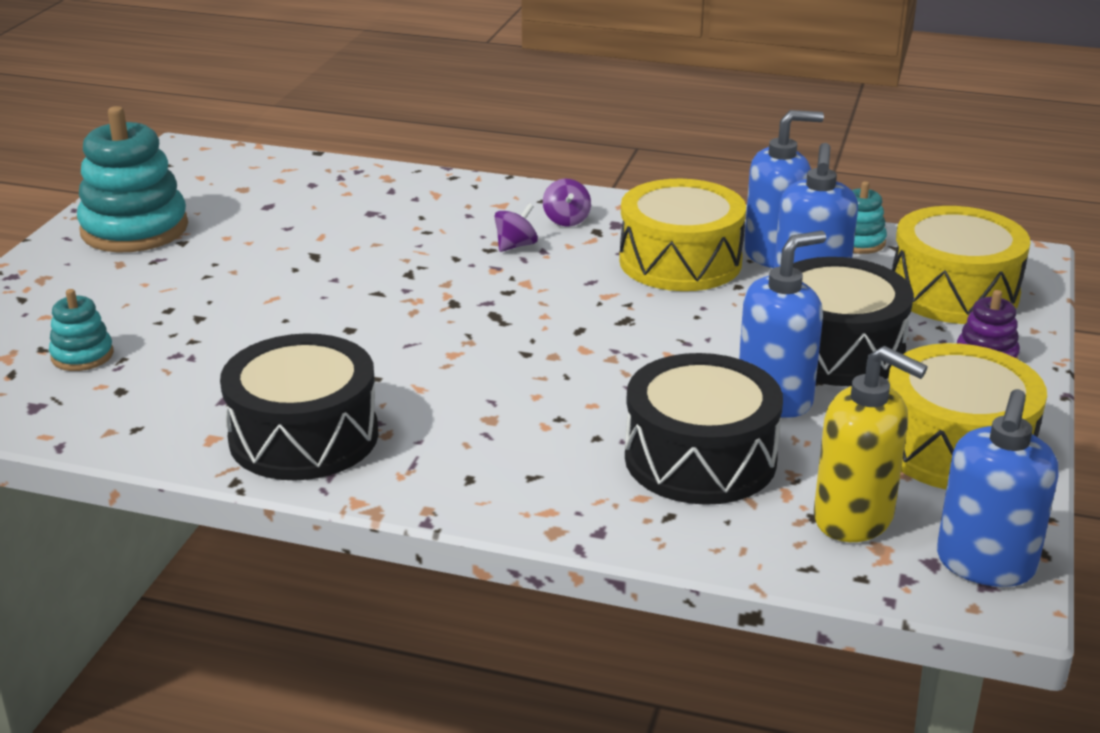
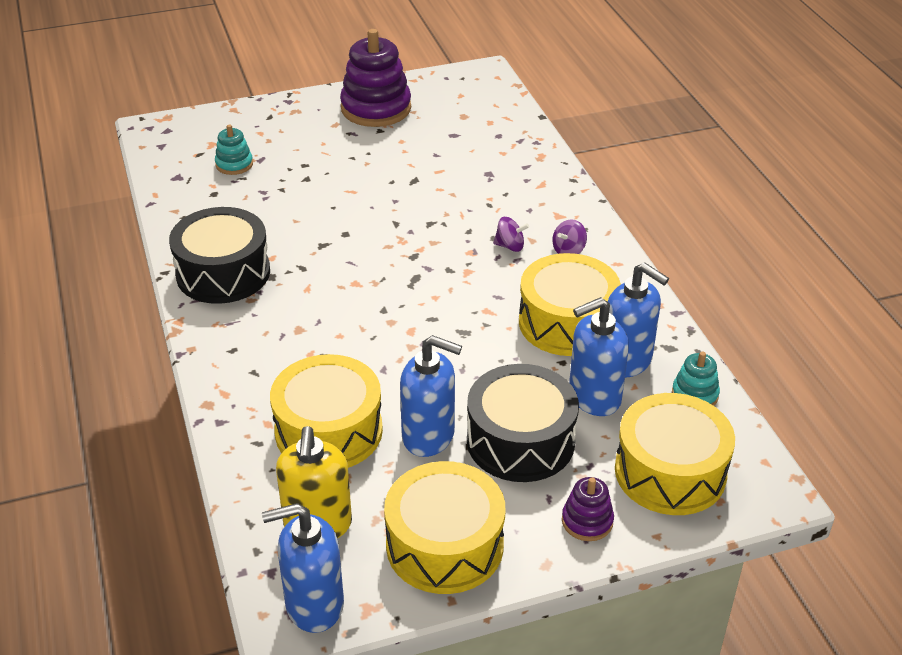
camera: 55 degrees right, 10 degrees up
(134, 229) = (376, 108): turquoise stacking toy -> purple stacking toy
(700, 458) = (328, 431): black drum -> yellow drum

